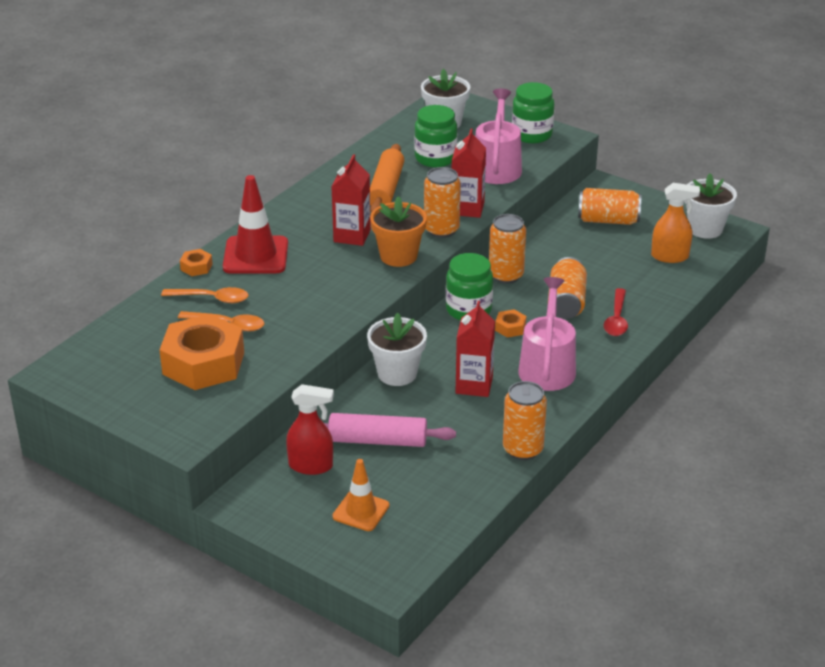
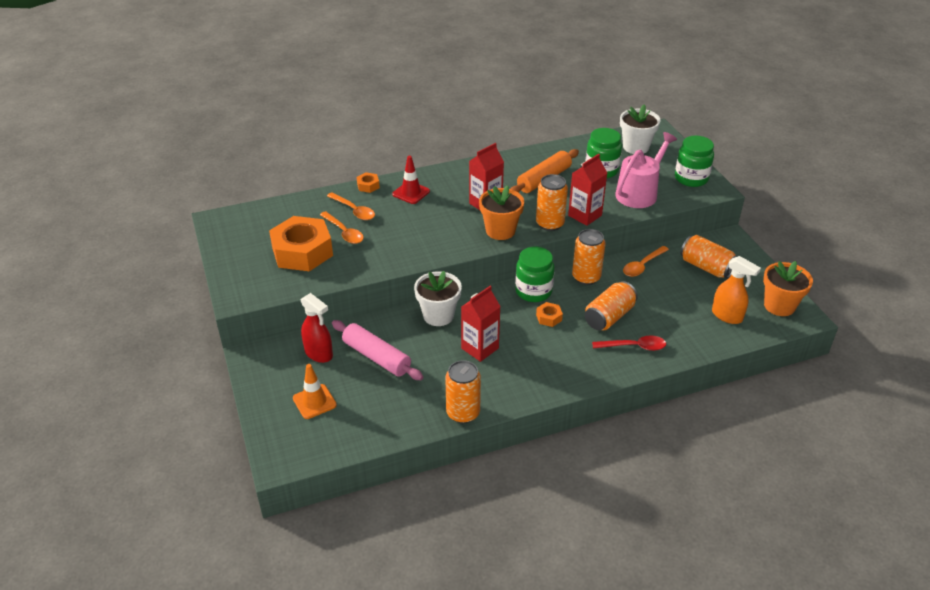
camera: 35 degrees right, 5 degrees up
(255, 255) = (411, 193): red traffic cone -> red traffic cone, size x0.63
(547, 367) = (544, 359): pink watering can -> none
(548, 242) = (642, 265): none -> orange spoon
(616, 319) = (634, 346): red spoon -> red spoon turned 135 degrees counterclockwise
(705, 229) = (779, 306): white flower pot -> orange flower pot

